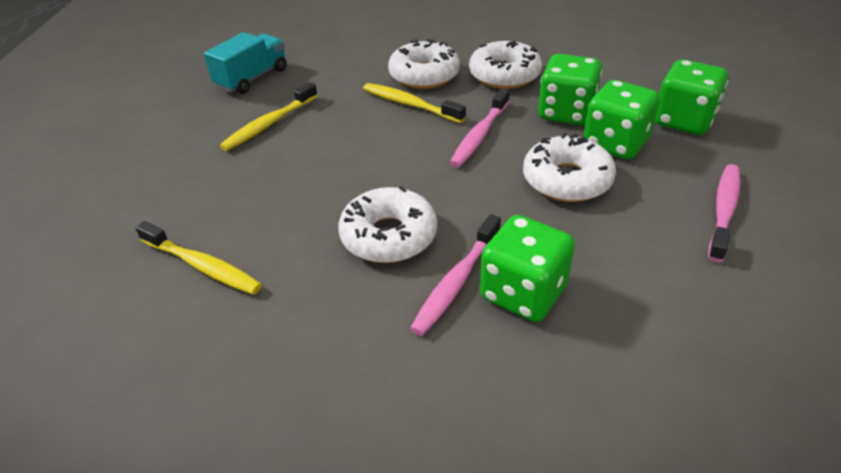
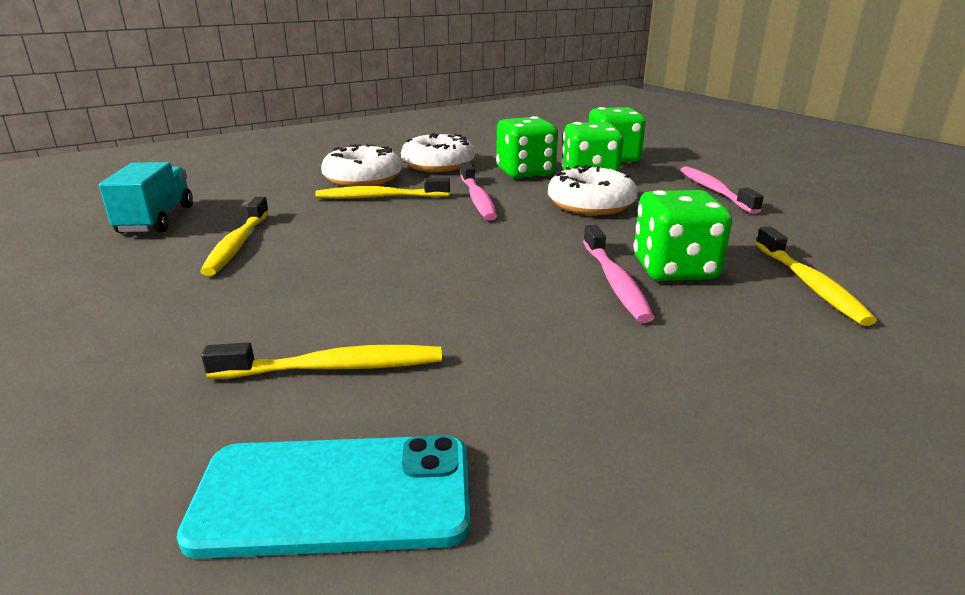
camera: 40 degrees left, 15 degrees down
(111, 355) = (334, 495): none -> turquoise phone
(389, 236) = (506, 276): white donut -> none
(618, 373) = (810, 284): none -> yellow toothbrush

